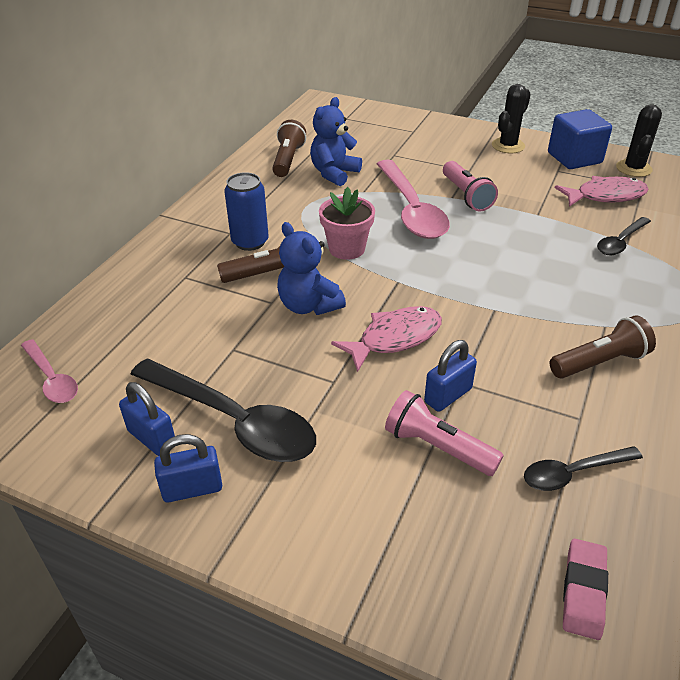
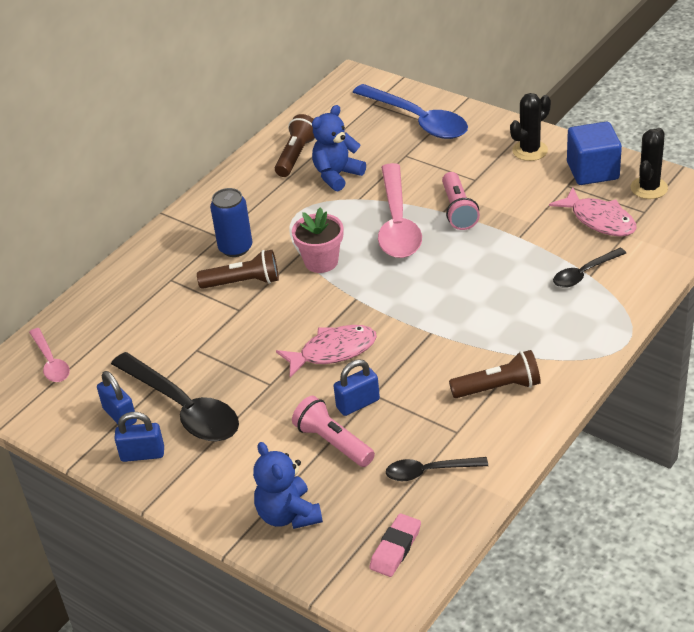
camera: 15 degrees right, 0 degrees up
(309, 305) = (270, 315): blue teddy bear -> blue teddy bear (288, 515)
(394, 128) = (418, 120): none -> blue spoon
(605, 196) = (599, 220): pink fish -> pink fish turned 45 degrees clockwise

